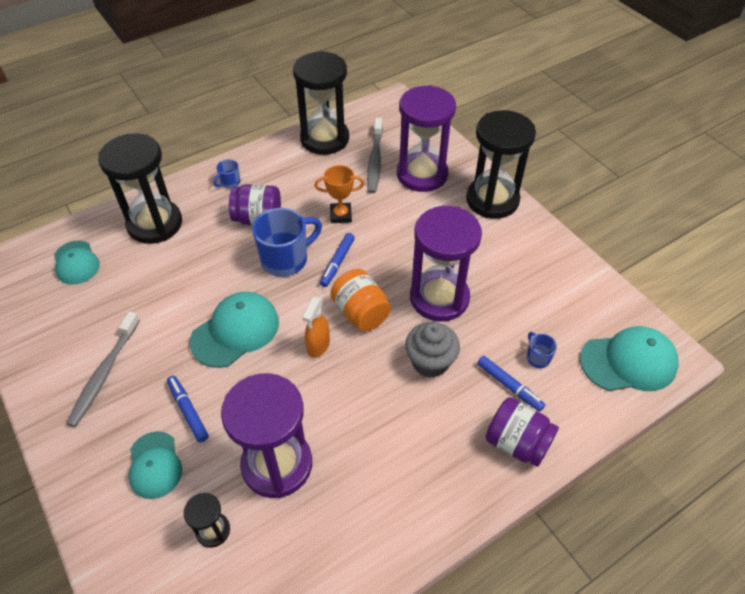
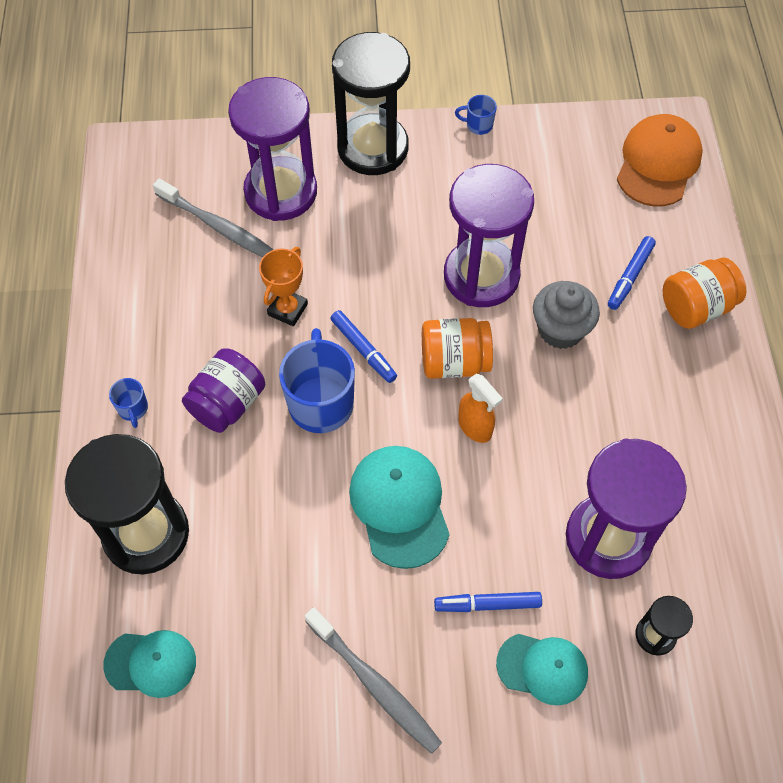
camera: 60 degrees left, 10 degrees up
(324, 139) = (134, 261): black hourglass -> none
(509, 386) = (630, 276): blue marker -> blue marker turned 135 degrees clockwise
(517, 443) = (696, 307): purple jar -> orange jar
(537, 358) = (610, 233): blue mug -> blue mug (478, 125)
(628, 362) = (658, 163): turquoise cap -> orange cap

